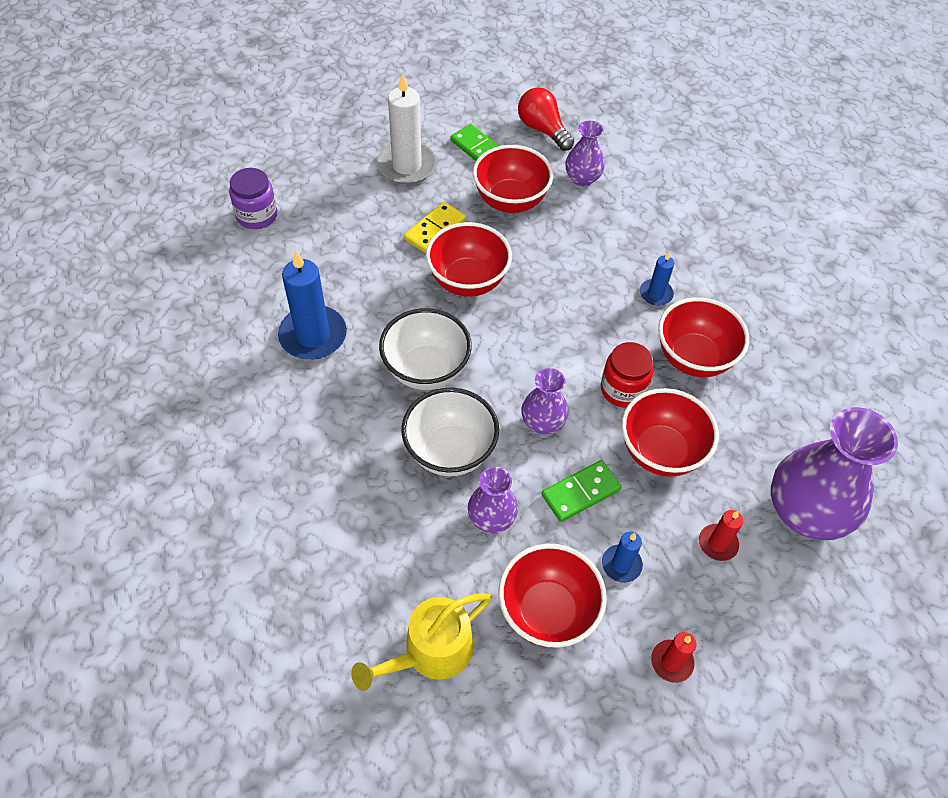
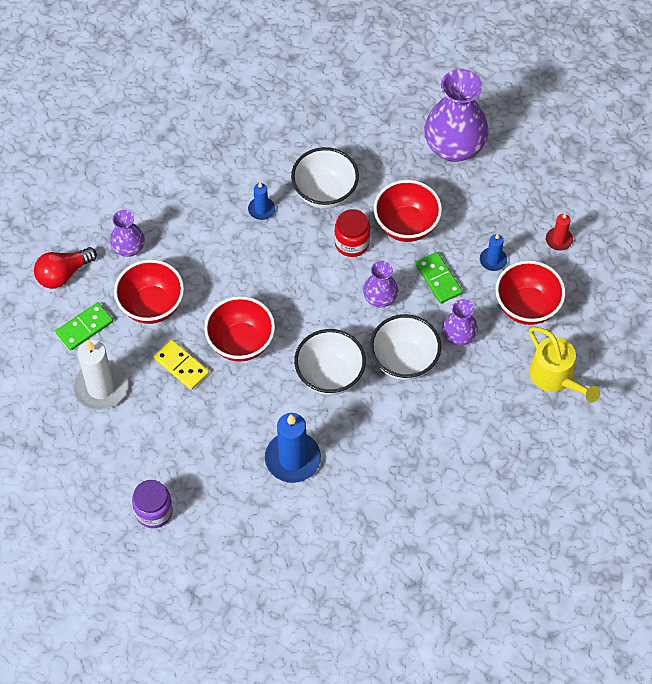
camera: 85 degrees left, 5 degrees up
(693, 358) = (325, 193): red bowl -> white bowl
(718, 543) = (477, 202): red candle -> none

